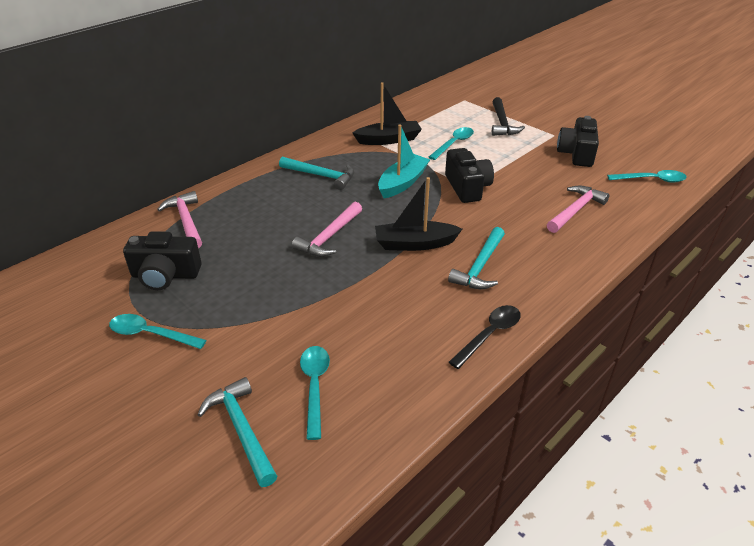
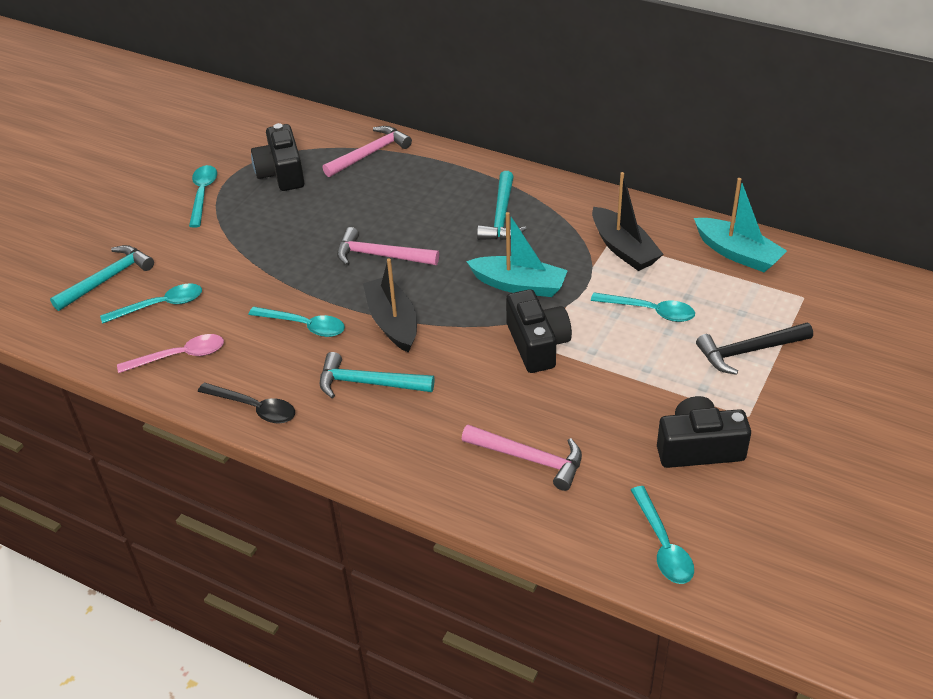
camera: 75 degrees right, 5 degrees up
(396, 291) = (304, 326): none -> turquoise spoon
(400, 378) = (180, 356): none -> pink spoon
(416, 108) = (737, 253): none -> turquoise boat
(467, 187) = (537, 344): black camera -> black camera turned 75 degrees counterclockwise

